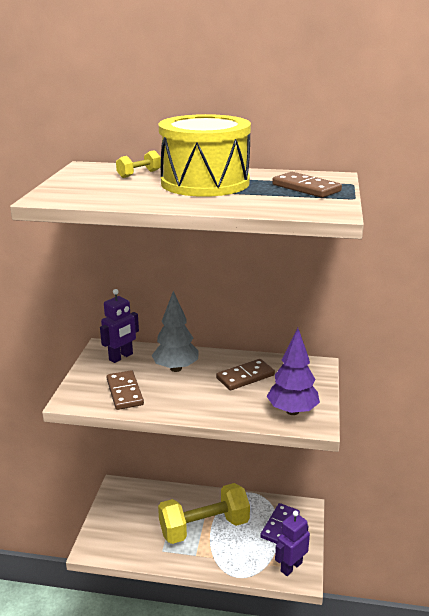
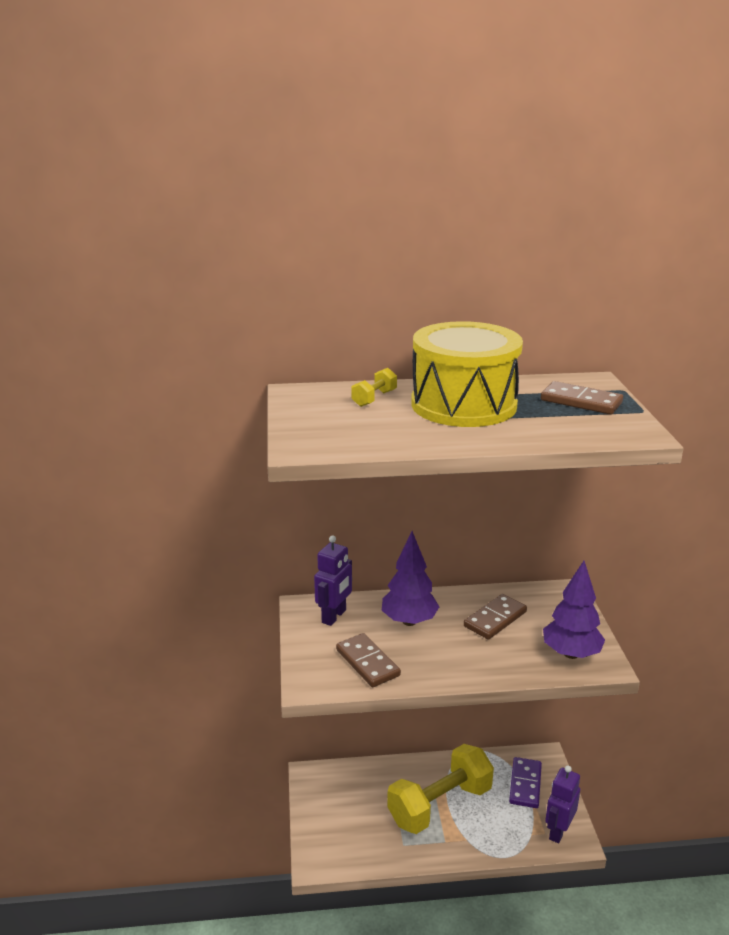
camera: 15 degrees left, 0 degrees up
(176, 368) = (409, 621): grey tree -> purple tree

